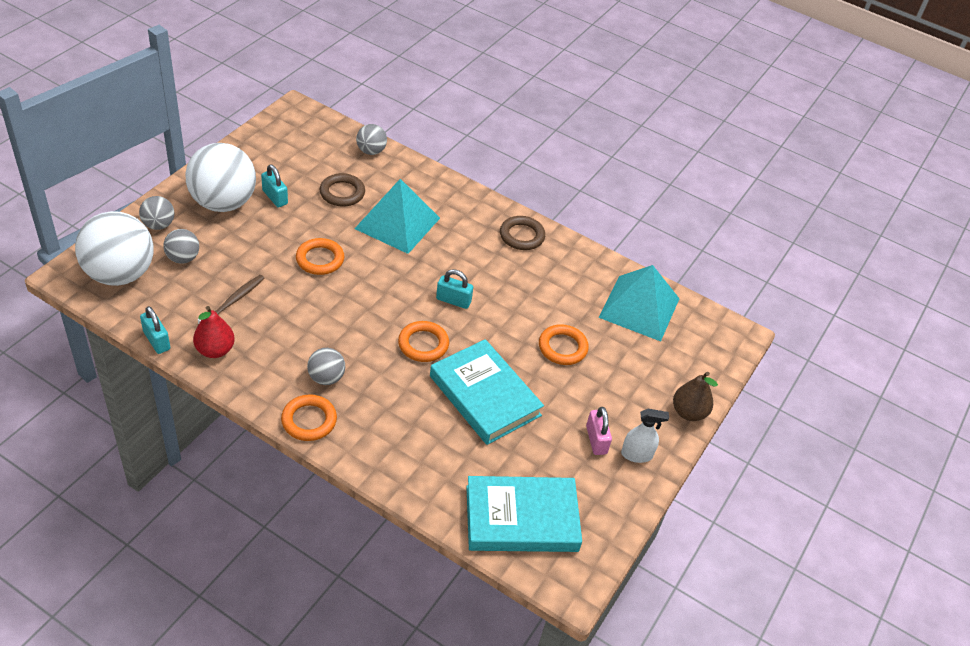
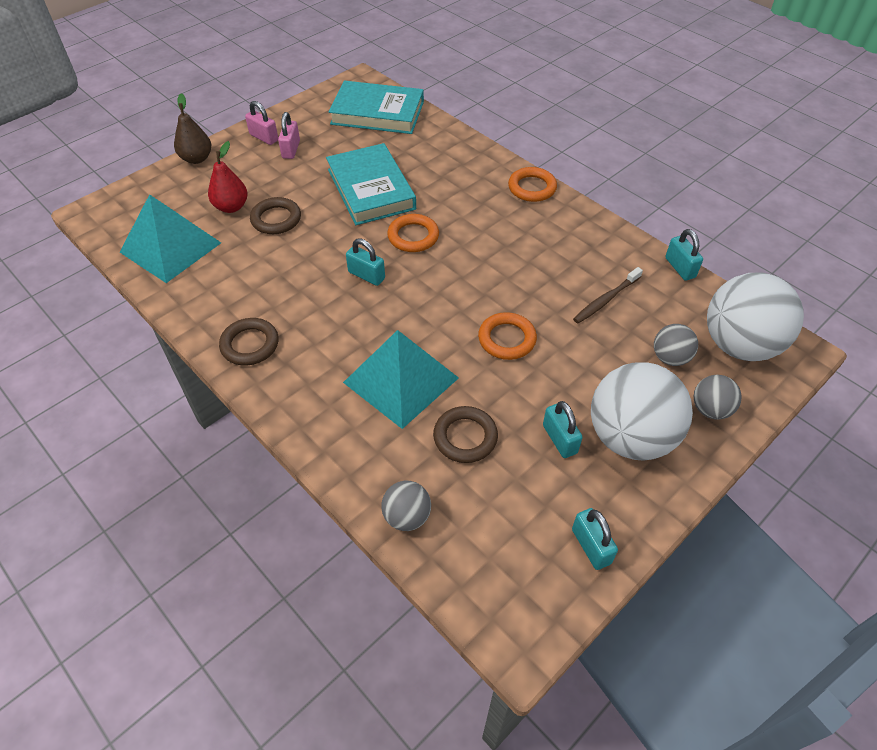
camera: 160 degrees left, 5 degrees up
(215, 350) = (620, 253): red pear -> red pear (231, 207)
(255, 147) = (591, 546): none -> turquoise padlock
(326, 378) = (513, 218): grey ball -> none
(562, 347) = (276, 219): orange ring -> brown ring
(636, 454) = (264, 137): white spray bottle -> pink padlock

